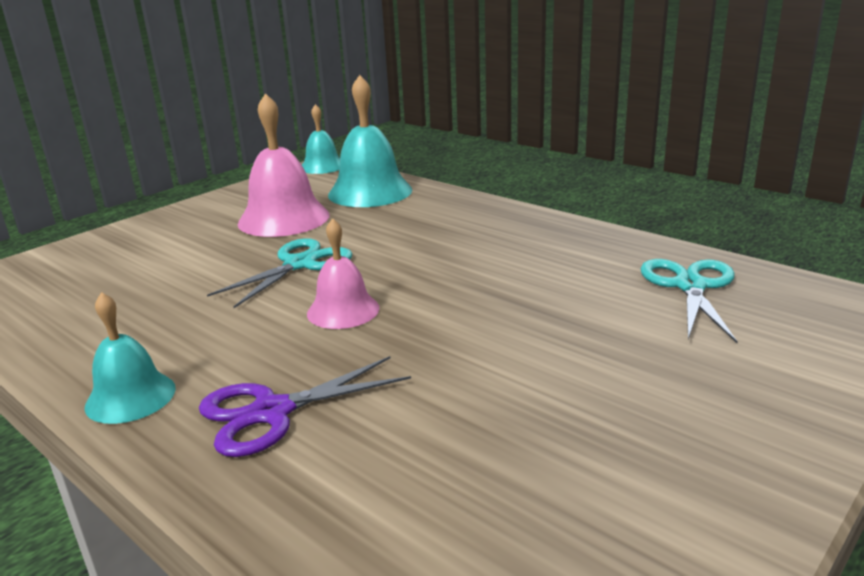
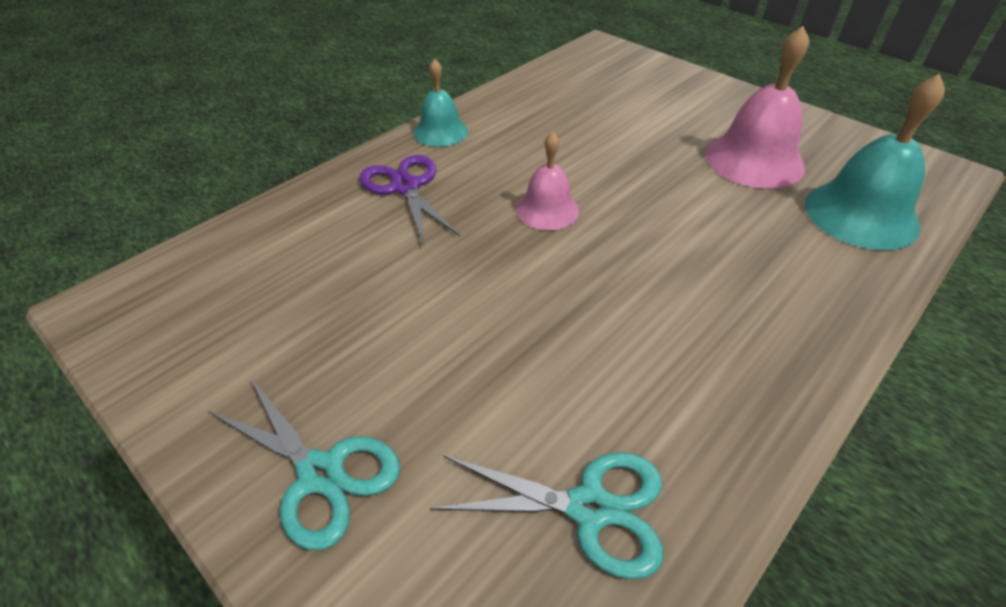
camera: 90 degrees right, 20 degrees up
(300, 264) = (641, 179): turquoise scissors -> turquoise scissors (320, 473)
(322, 166) = (943, 172): turquoise bell -> none

